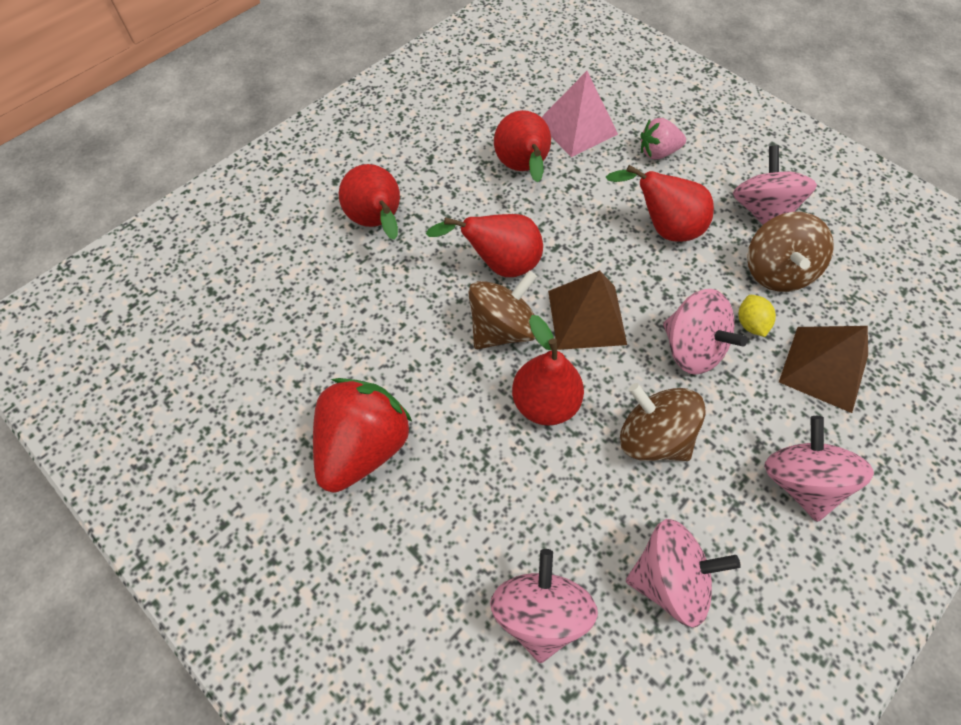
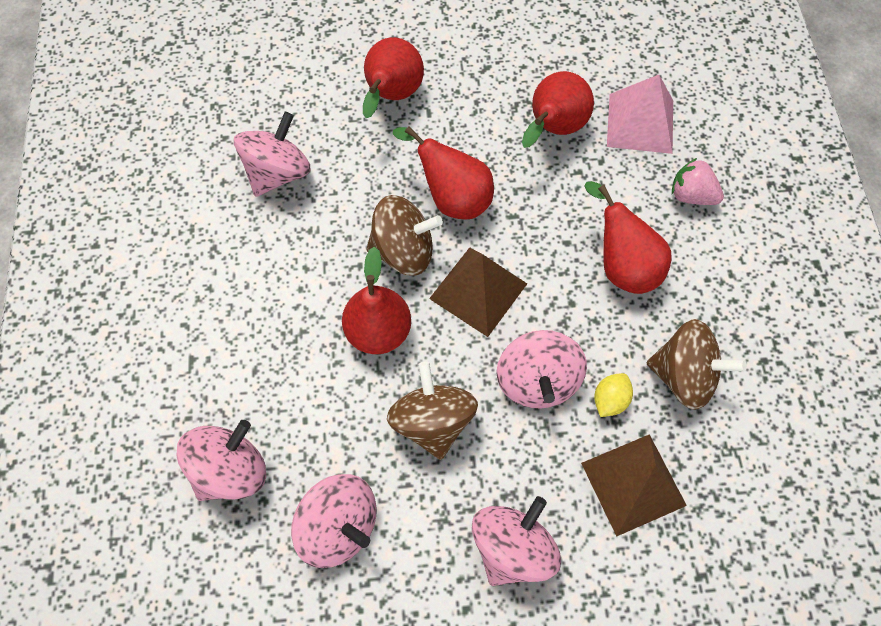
camera: 40 degrees right, 5 degrees up
(363, 446) = (225, 262): red strawberry -> none
(762, 211) = (731, 315): pink spinning top -> pink spinning top (278, 173)
(776, 271) = (684, 375): brown spinning top -> brown spinning top turned 120 degrees counterclockwise

